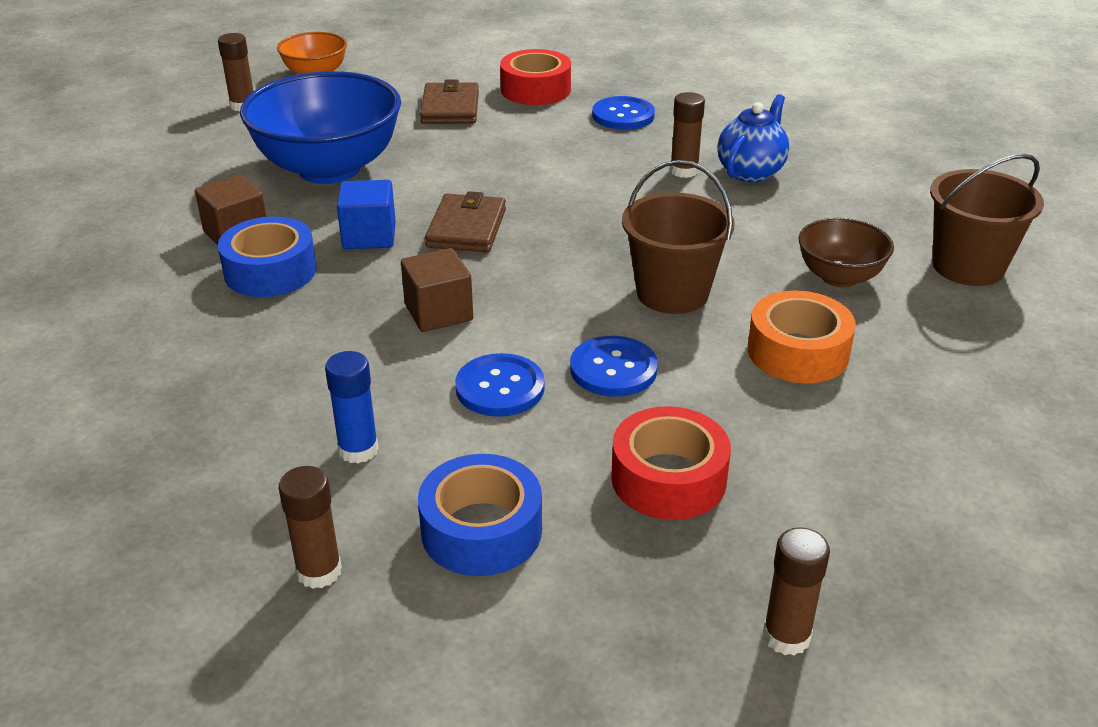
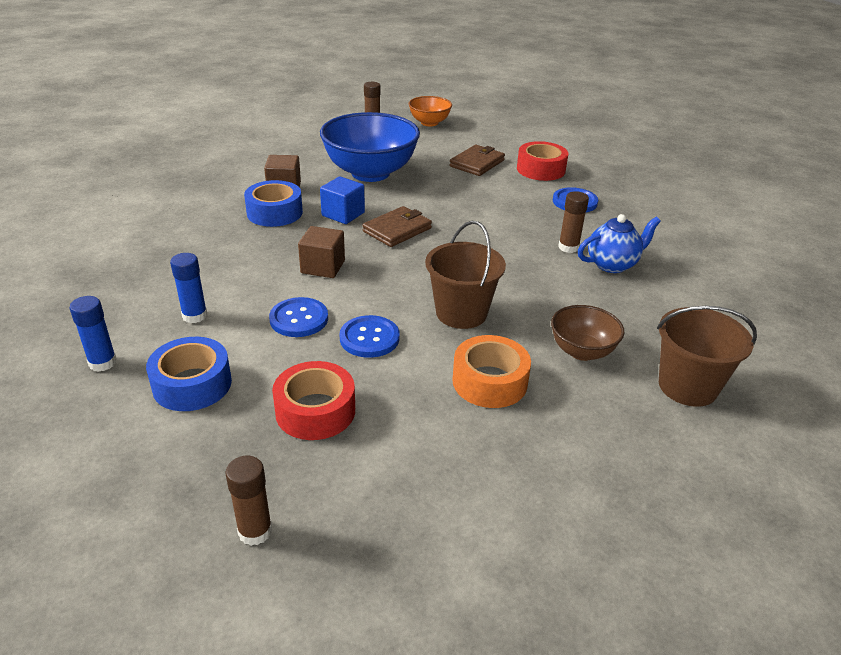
camera: 35 degrees right, 0 degrees up
(319, 571) = (102, 363): brown glue stick -> blue glue stick

